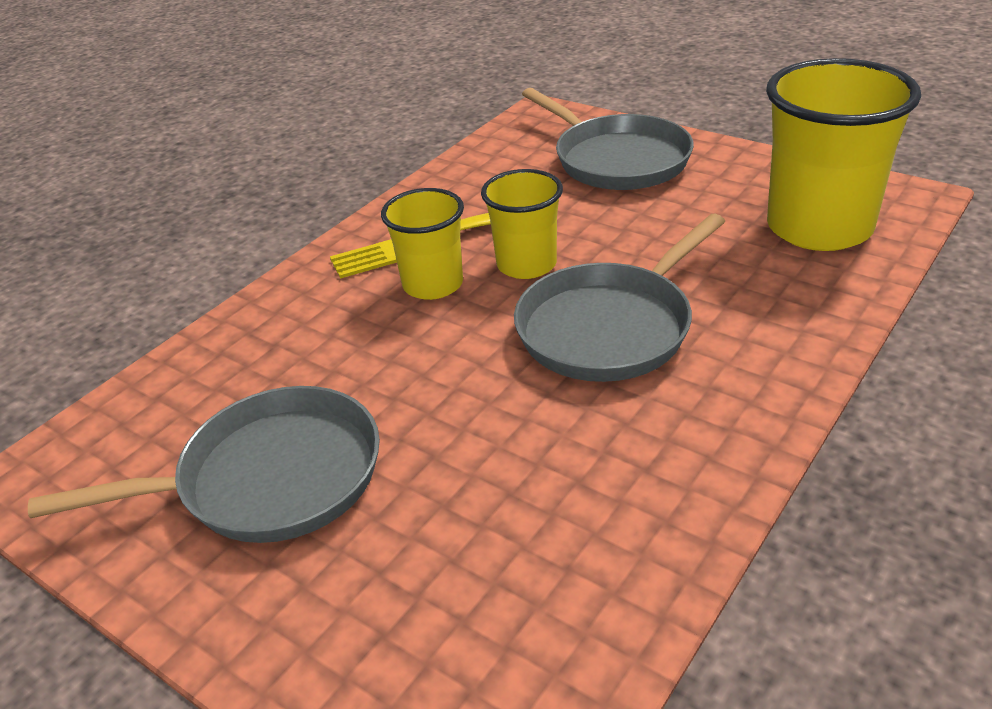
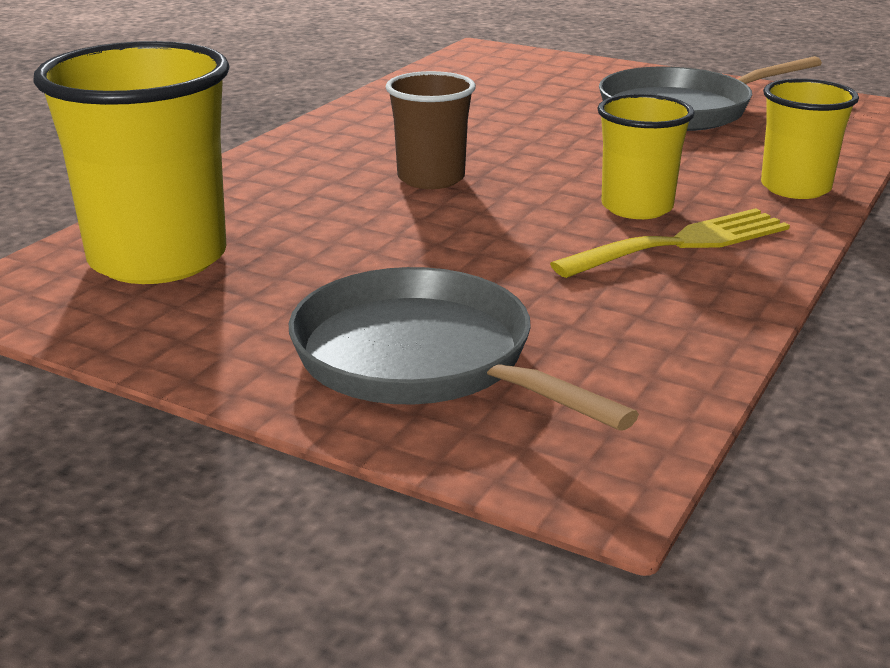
camera: 170 degrees right, 10 degrees down
(526, 264) = (533, 224): yellow cup -> yellow cup (795, 188)
(610, 327) = (431, 178): grey pan -> brown cup

